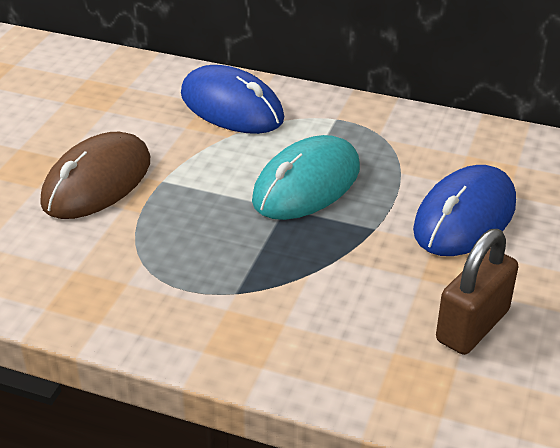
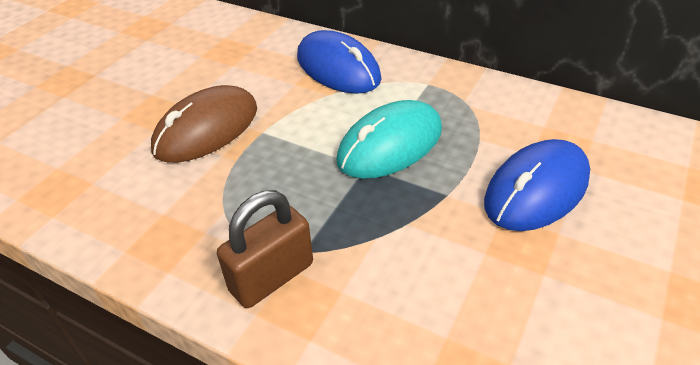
camera: 10 degrees right, 5 degrees up
(472, 326) = (533, 314): brown padlock -> brown padlock (272, 277)

